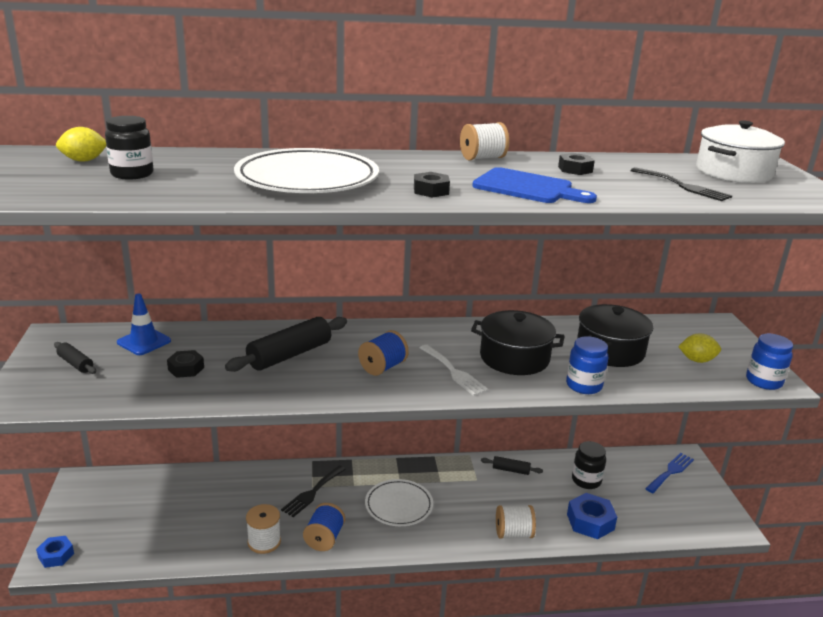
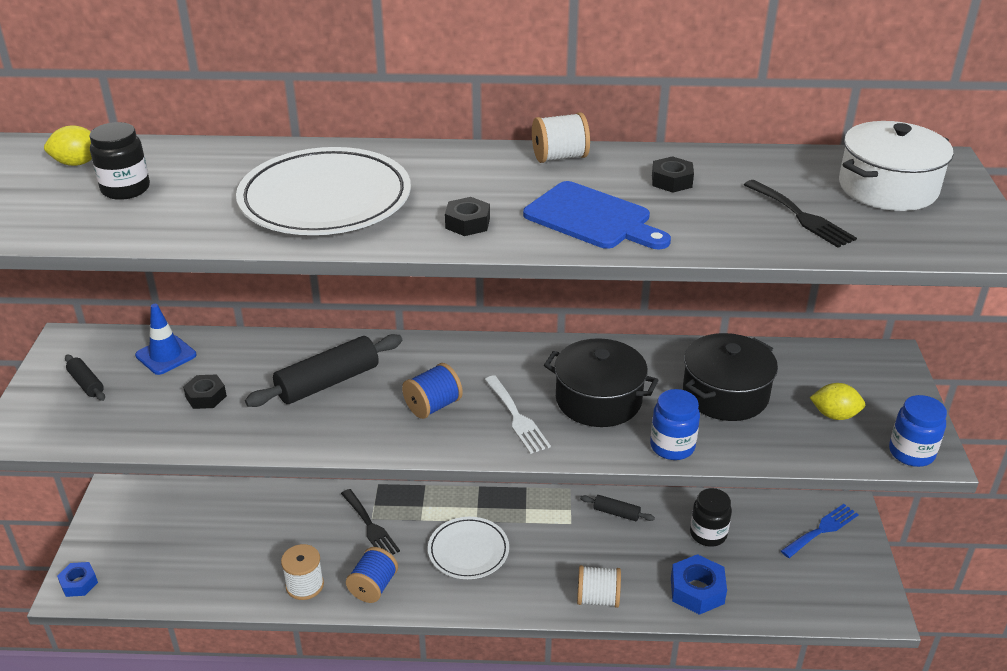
camera: 10 degrees right, 10 degrees up
(312, 493) = (370, 526): black fork -> black fork turned 75 degrees counterclockwise

